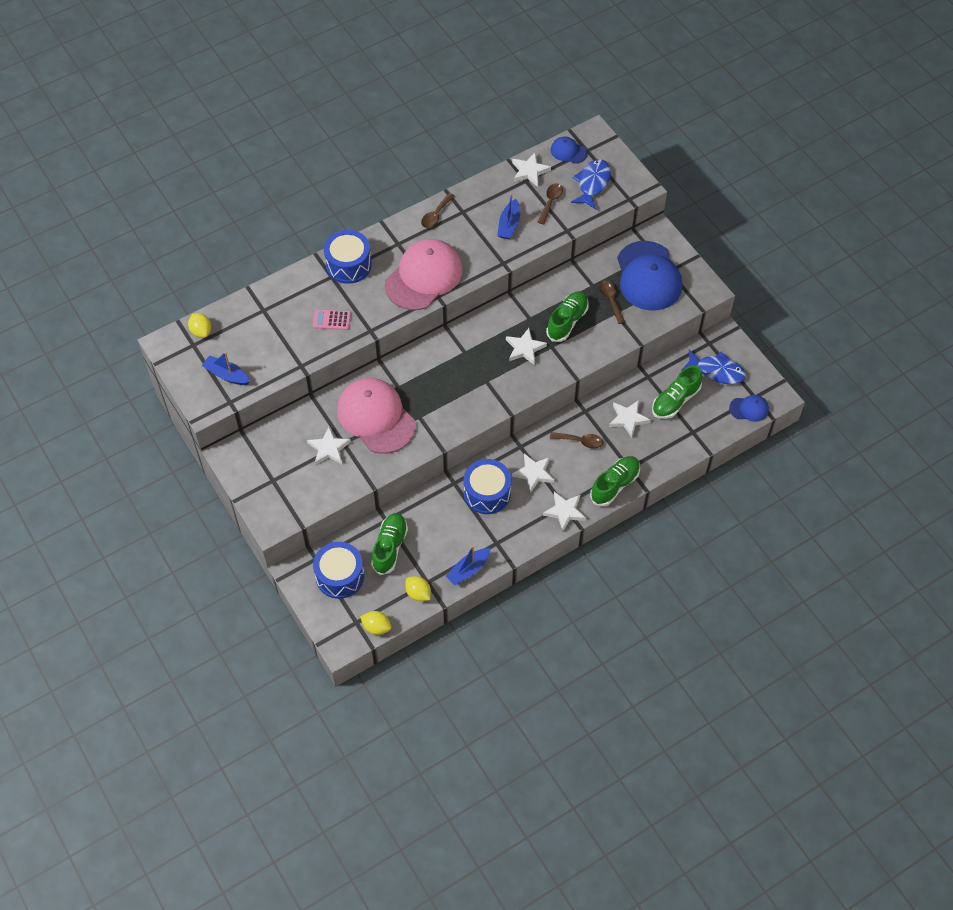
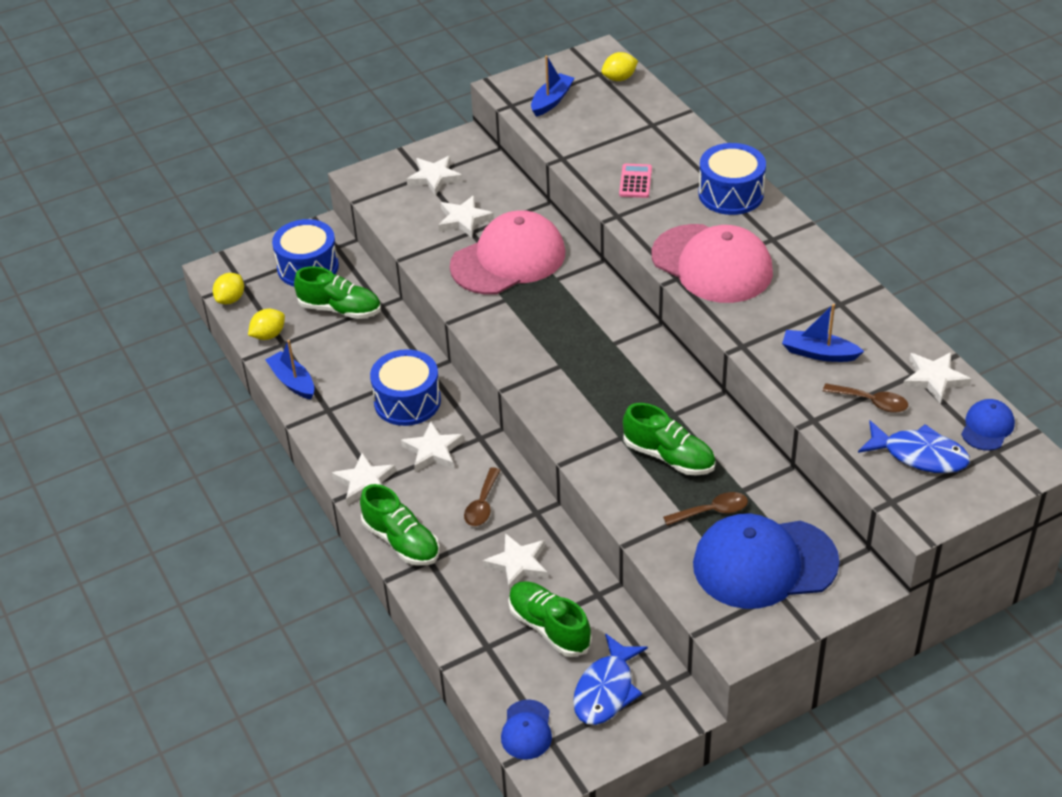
camera: 95 degrees right, 15 degrees down
(436, 215) = (829, 276): brown spoon -> none
(525, 348) = (618, 407): white star -> white star (434, 178)

